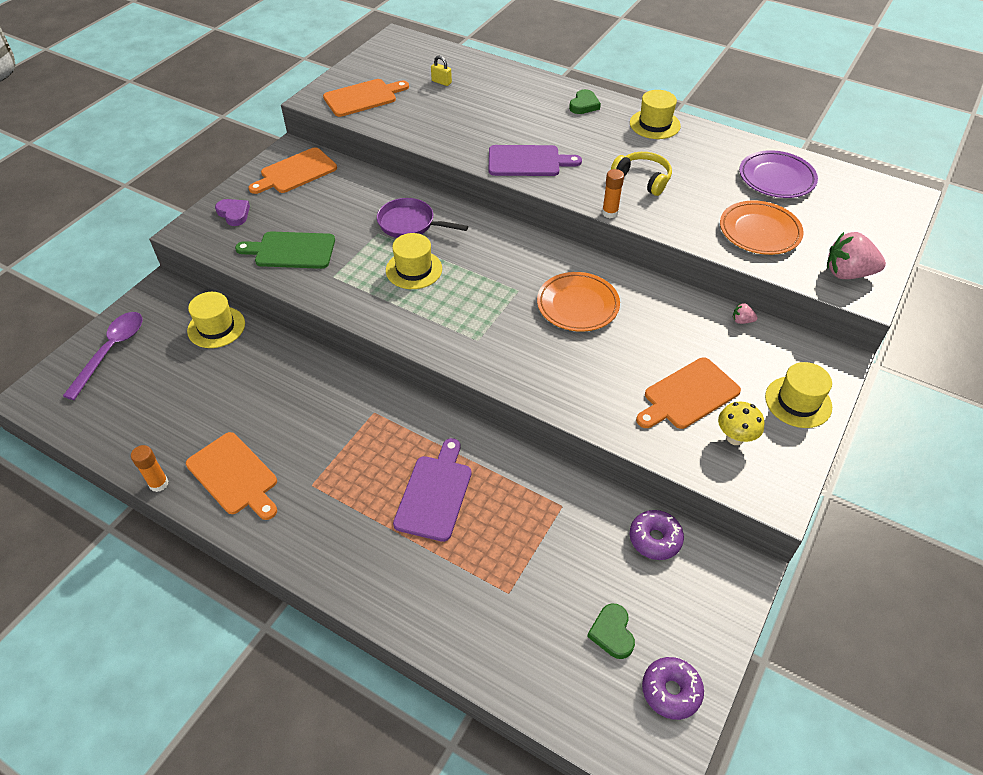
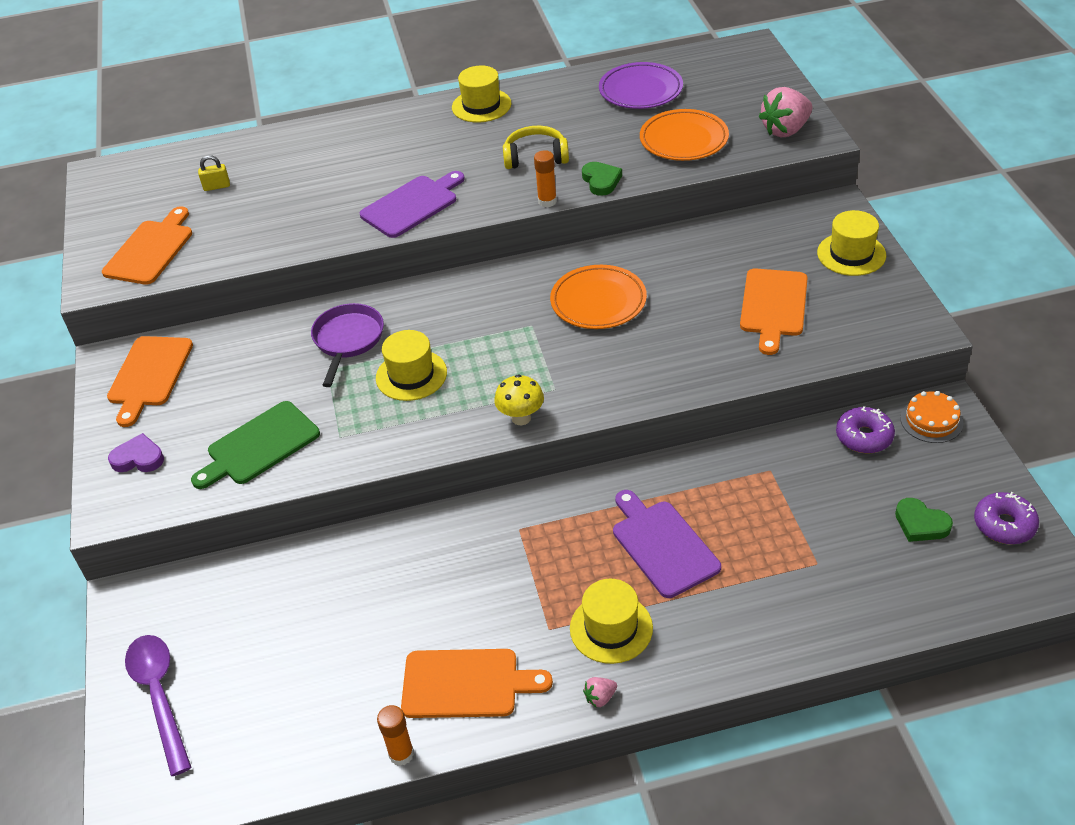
camera: 40 degrees left, 5 degrees down
(216, 327) = (249, 584): yellow hat -> yellow hat (611, 628)
(410, 224) = (348, 340): purple pan -> purple pan turned 120 degrees clockwise
(584, 105) = (393, 126): green heart -> green heart (601, 181)
(720, 570) = (931, 420): none -> orange cake
(735, 438) = (844, 311): yellow mushroom -> yellow mushroom (521, 418)
(742, 321) = (738, 224): pink strawberry -> pink strawberry (600, 698)

